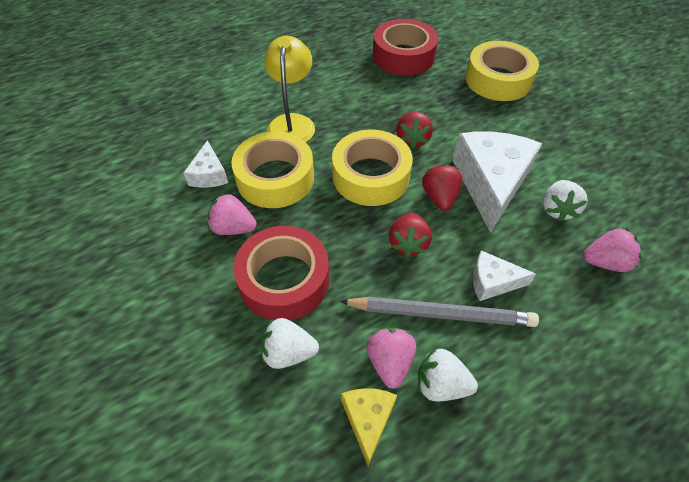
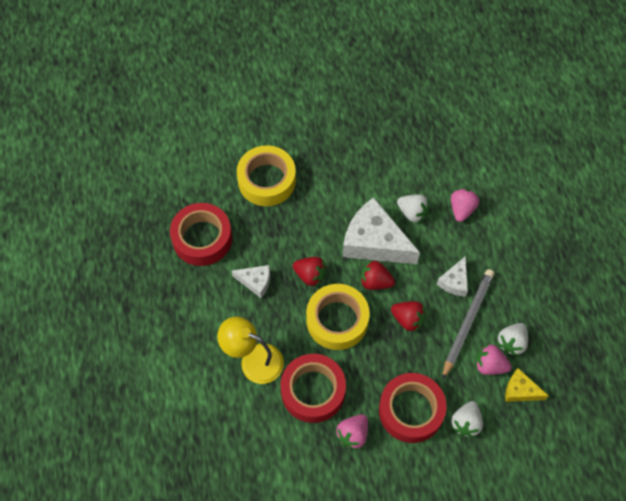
camera: 70 degrees left, 10 degrees up
(209, 174) = (289, 442): white cheese -> white cheese (255, 282)
(275, 178) = (313, 391): yellow tape -> red tape

